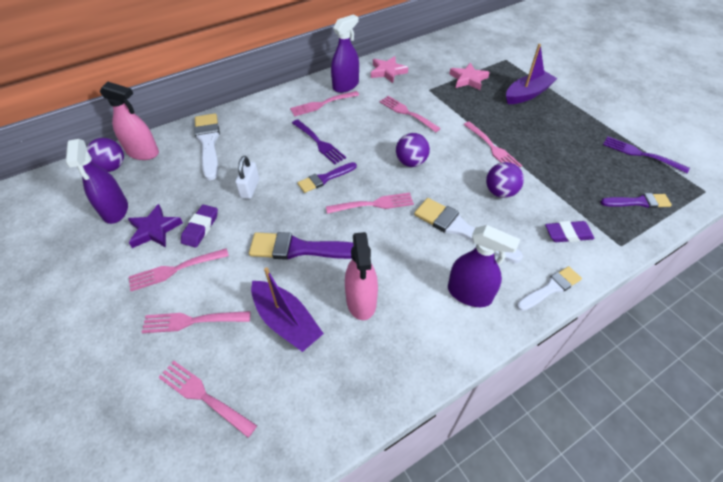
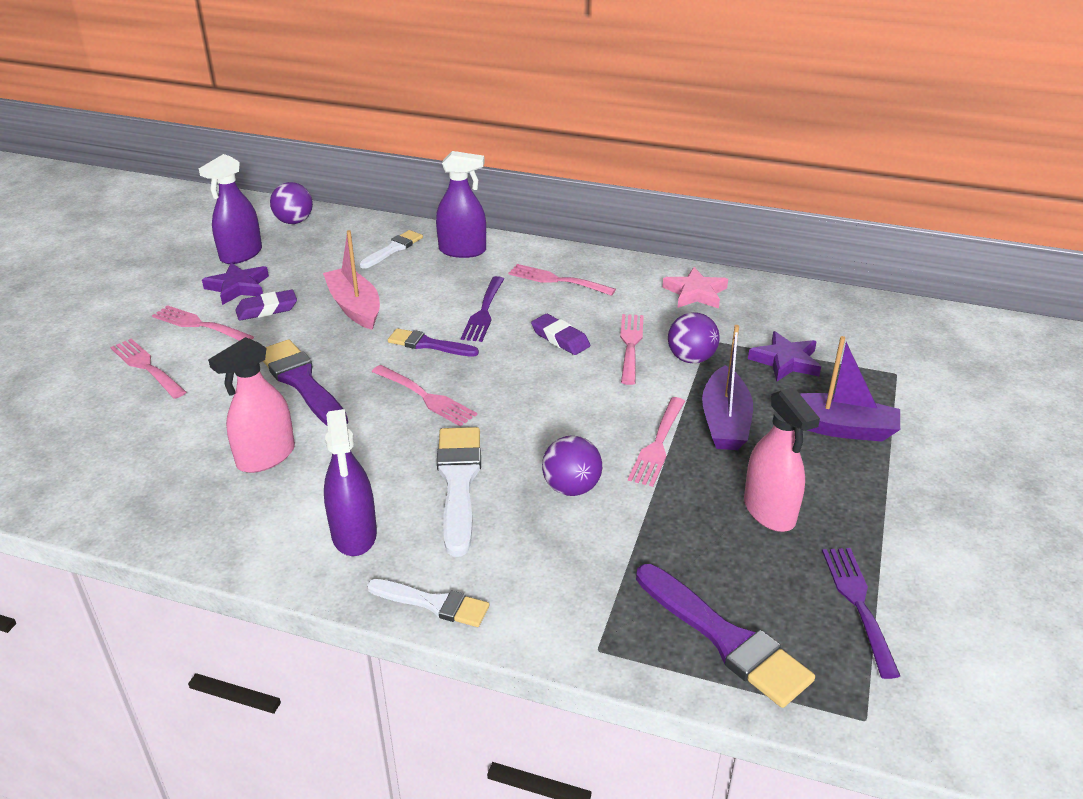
camera: 50 degrees right, 15 degrees down
(143, 152) = (333, 224): pink spray bottle -> pink spray bottle (769, 511)
(203, 396) = (68, 418): pink fork -> none
(208, 143) = (393, 249): white brush -> white brush, size x0.62
(250, 188) = (355, 307): white padlock -> pink boat
(286, 321) = (194, 421): purple boat -> purple boat (725, 421)
(345, 85) = (617, 278): purple spray bottle -> purple spray bottle (462, 251)
(411, 162) = (536, 391): purple ball -> purple ball (691, 358)
(468, 79) = (786, 361): pink star -> purple star
(568, 234) = (559, 584): purple eraser -> purple eraser (560, 338)
(638, 202) = (725, 638): purple brush -> purple brush, size x1.61

